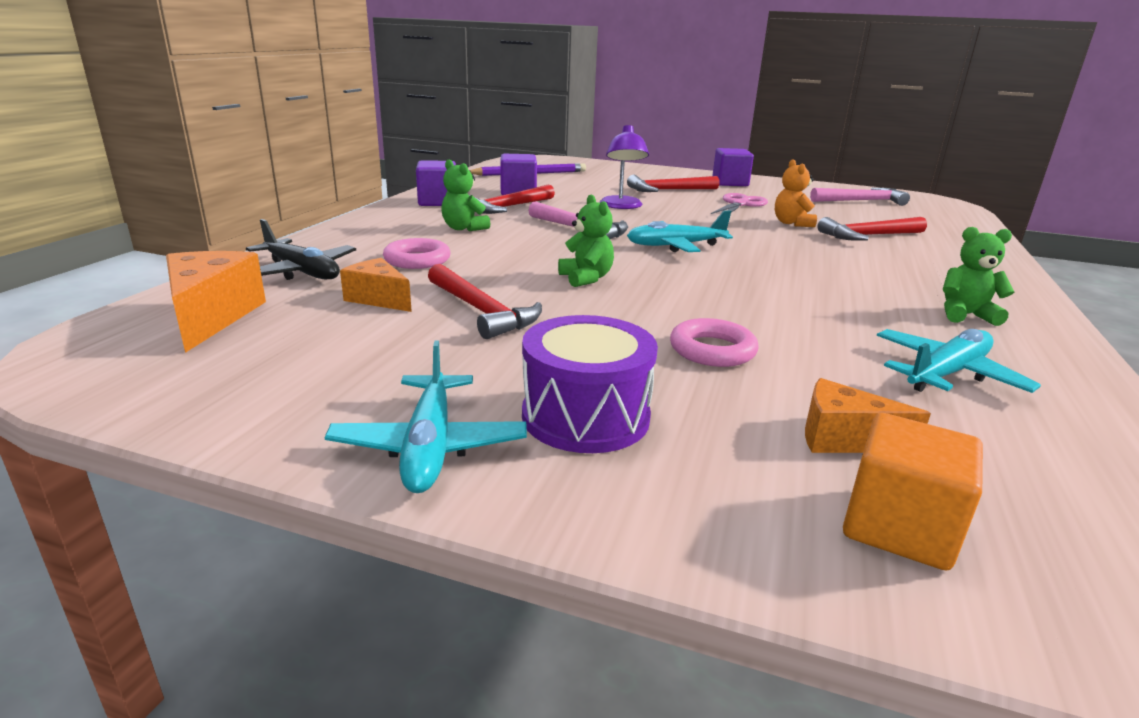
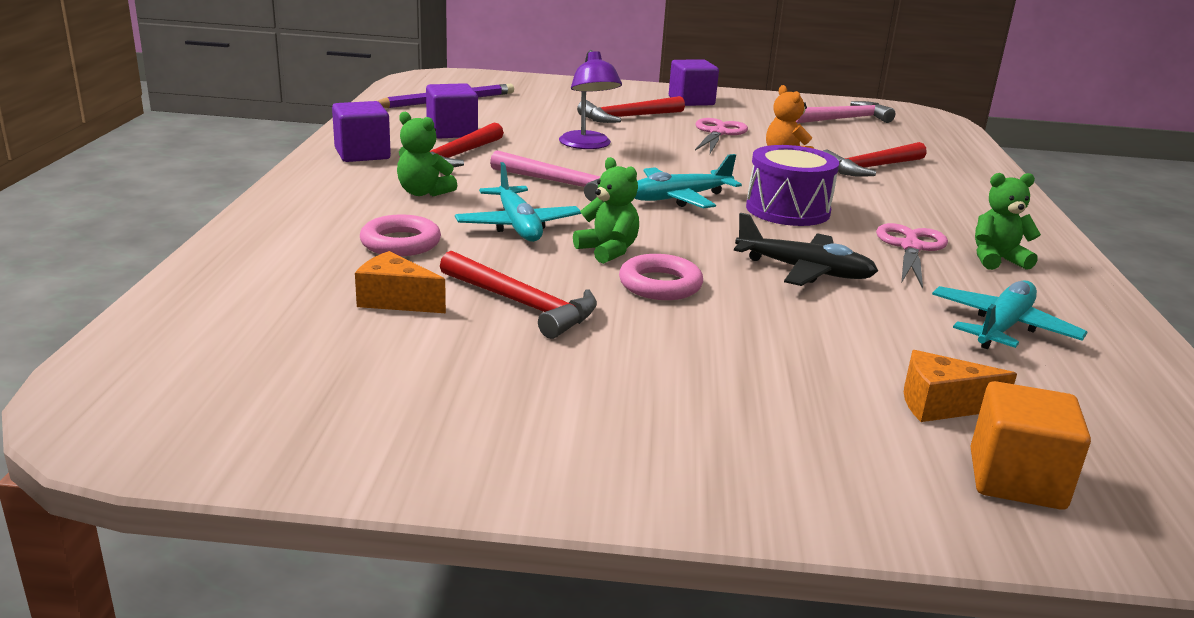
camera: 15 degrees left, 0 degrees up
(212, 316) = (217, 344): orange cheese -> none
(302, 272) = (274, 272): black plane -> black plane (805, 271)
(429, 446) = (577, 463): turquoise plane -> turquoise plane (518, 226)
(585, 416) = (704, 413): purple drum -> purple drum (787, 210)
(712, 350) = (783, 326): pink ring -> pink ring (660, 285)
(878, 298) = (911, 247): none -> pink scissors

